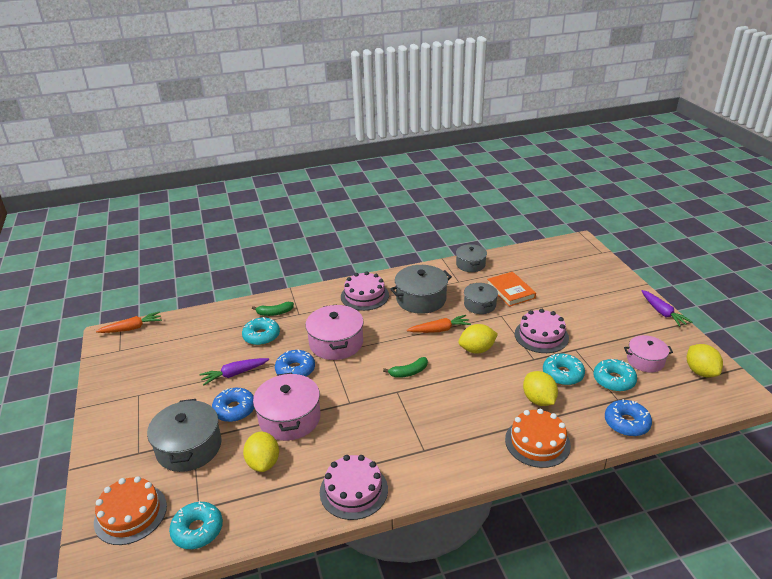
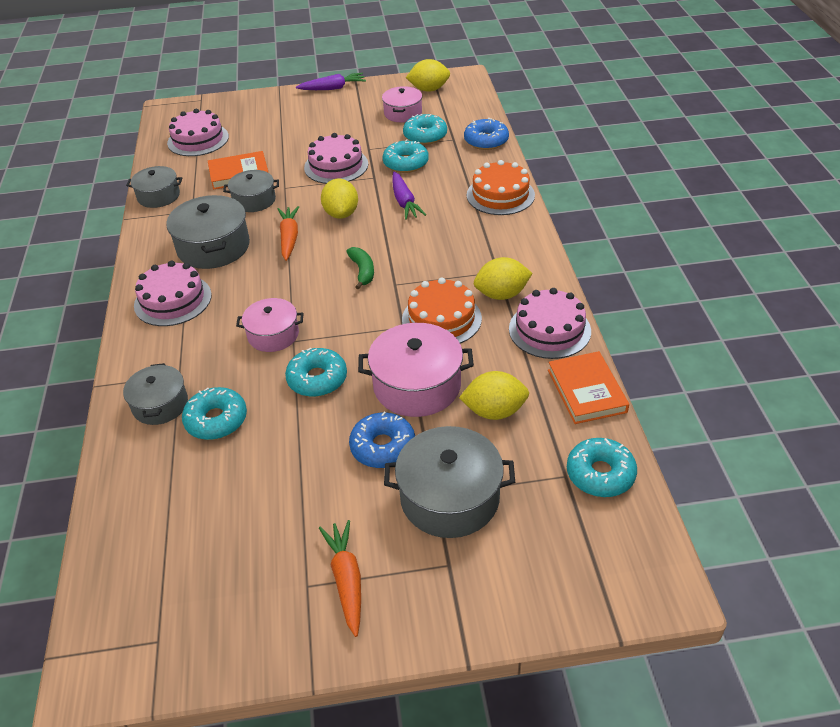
camera: 80 degrees left, 10 degrees up
(130, 514) = (569, 556): orange cake -> orange cake (441, 319)
(132, 328) = (91, 629): orange carrot -> orange carrot (346, 580)
(234, 374) = (300, 451): purple carrot -> purple carrot (404, 202)
(275, 313) = (160, 404): green banana -> grey pot
(283, 519) = (586, 391): none -> orange book
(295, 370) = (317, 379): blue donut -> turquoise donut
(336, 343) = (273, 335): pink pot -> pink pot, size x0.63
(538, 400) = (440, 184): yellow lemon -> yellow lemon (501, 294)
(546, 264) = (198, 140): none -> pink cake

